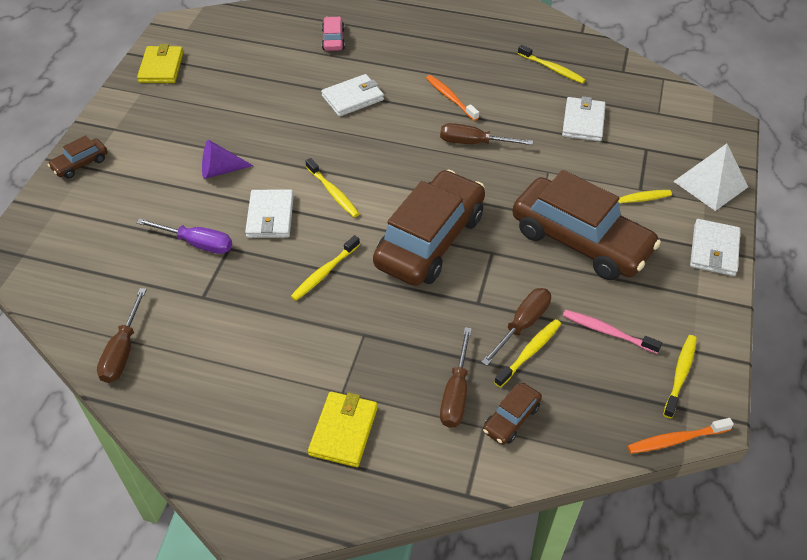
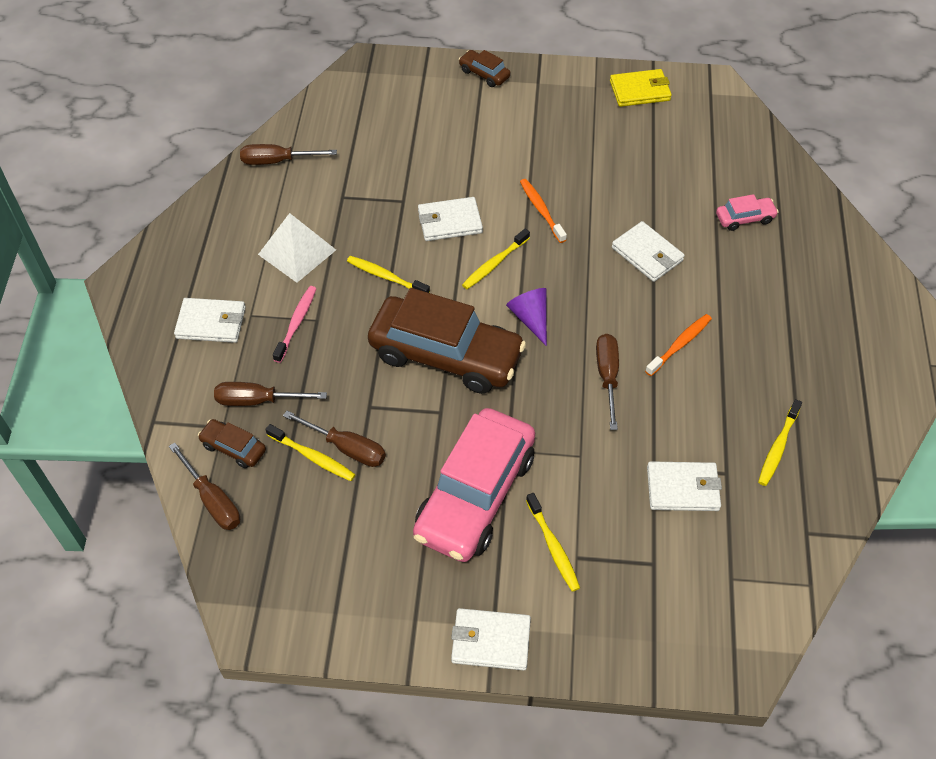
camera: 80 degrees right, 5 degrees up
(197, 243) = (404, 178): purple screwdriver -> none
(220, 170) = (502, 171): purple cone -> purple cone (530, 318)
(343, 431) = (211, 323): yellow wallet -> white wallet
(571, 441) = (213, 500): none -> brown screwdriver
(580, 240) = (475, 495): brown car -> pink car
(607, 332) = (348, 527): pink toothbrush -> pink toothbrush (296, 323)
(676, 440) = (220, 594): orange toothbrush -> orange toothbrush (541, 210)
(680, 374) = (301, 599): yellow toothbrush -> none
(710, 184) = (608, 641): white pyramid -> white pyramid (297, 252)

